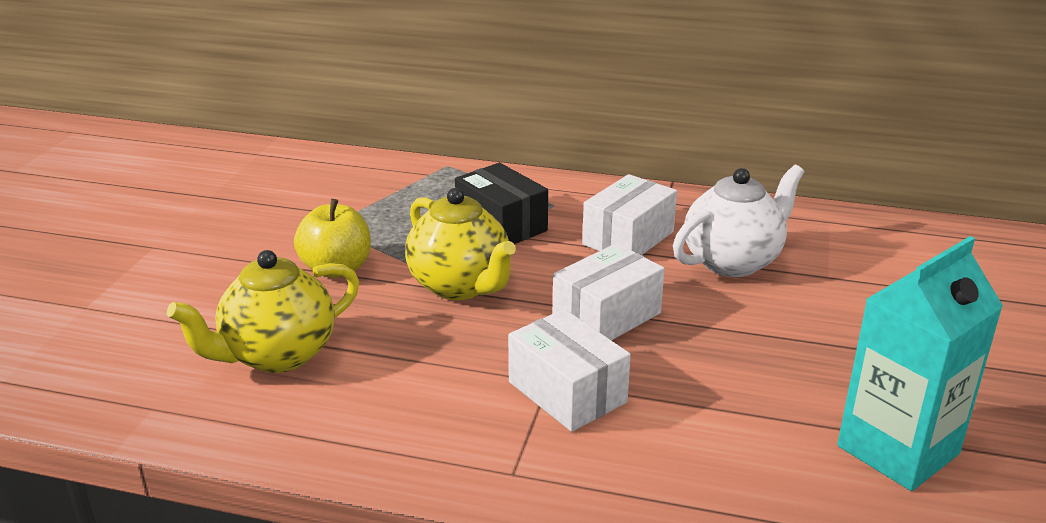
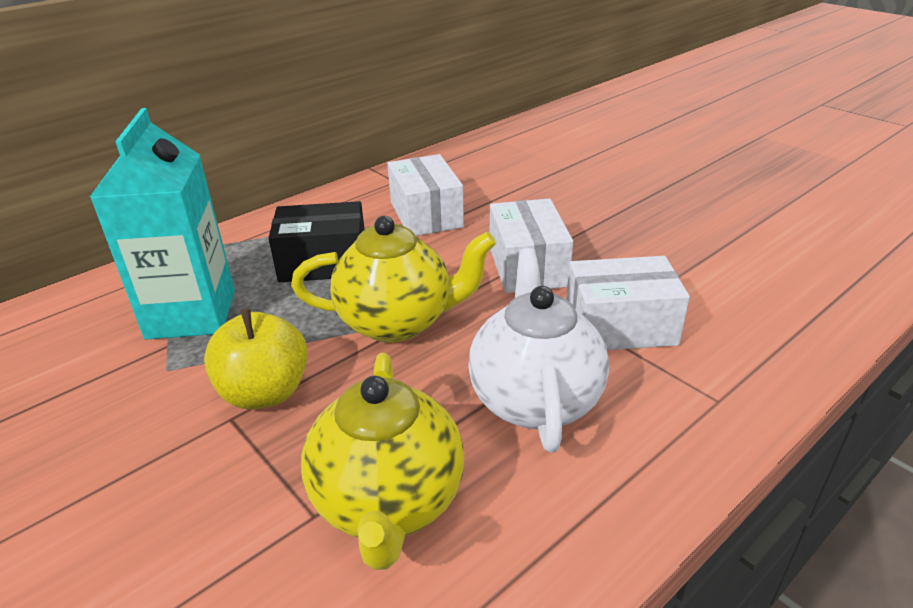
camera: 55 degrees left, 5 degrees up
(733, 261) = (510, 189): white teapot -> white teapot (534, 399)
(898, 450) = (780, 223): turquoise carton -> turquoise carton (191, 314)

